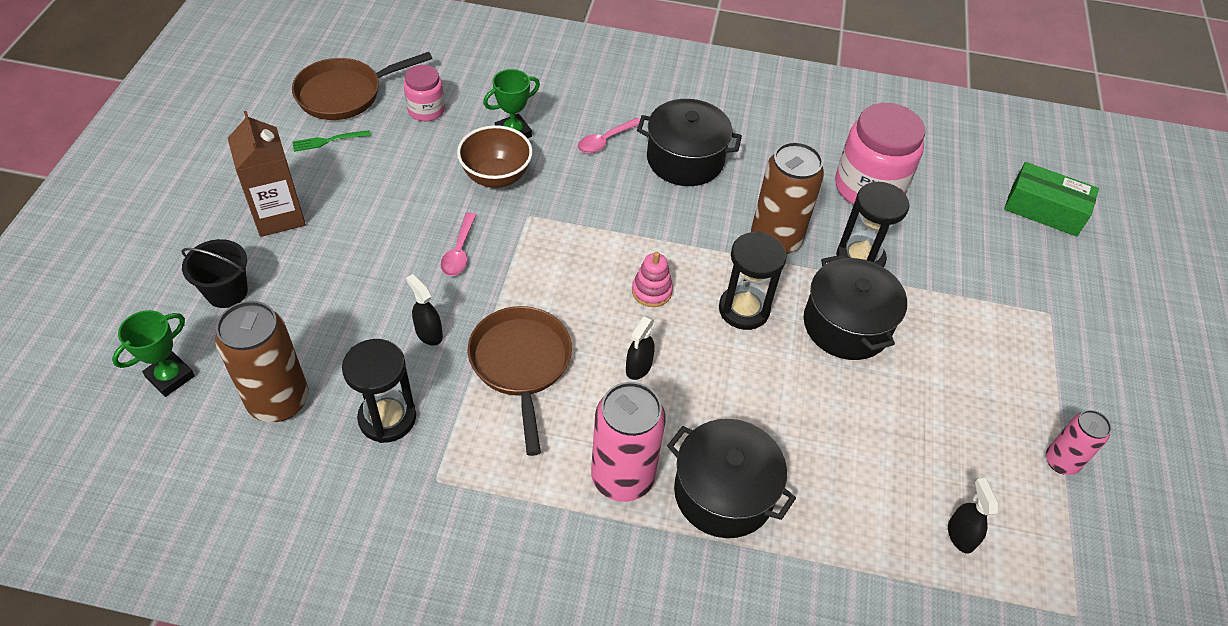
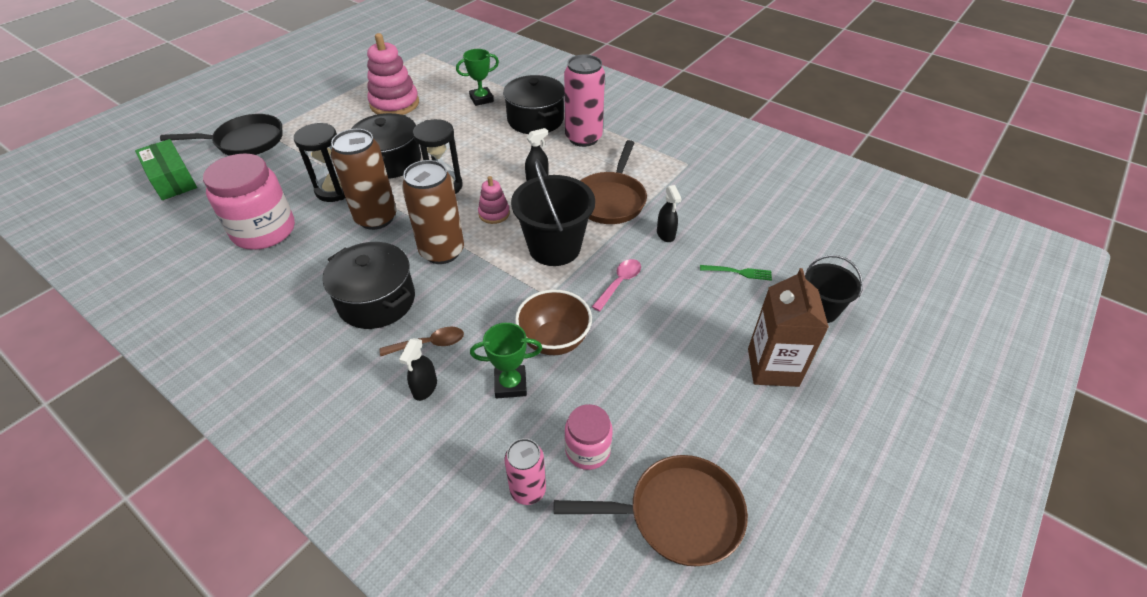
camera: 150 degrees left, 5 degrees down
(170, 377) = (859, 261): green trophy -> green trophy (481, 99)
(279, 401) = (779, 226): brown can -> brown can (442, 251)
(328, 141) = (710, 444): green fork -> green fork (738, 272)
(387, 418) = (708, 197): black hourglass -> none
(552, 270) = (554, 247): none -> black bucket
(605, 141) = (429, 344): pink spoon -> brown spoon
(960, 535) = (439, 80): black spray bottle -> black spray bottle (425, 388)
(962, 441) = (394, 104): none -> pink stacking toy
(1052, 289) = (245, 141): none -> black pan
(1061, 462) = (359, 86): pink can -> pink can (528, 490)

